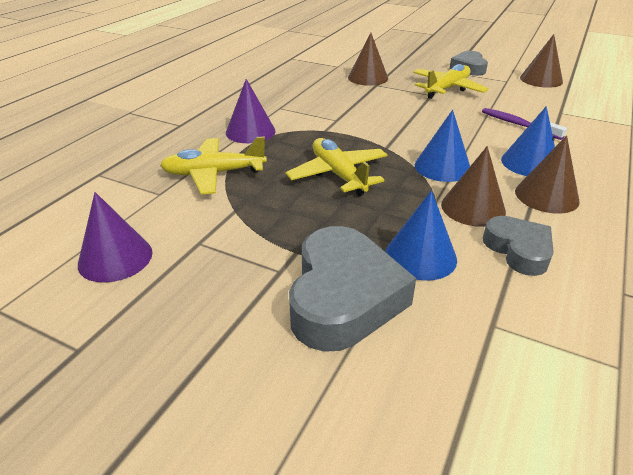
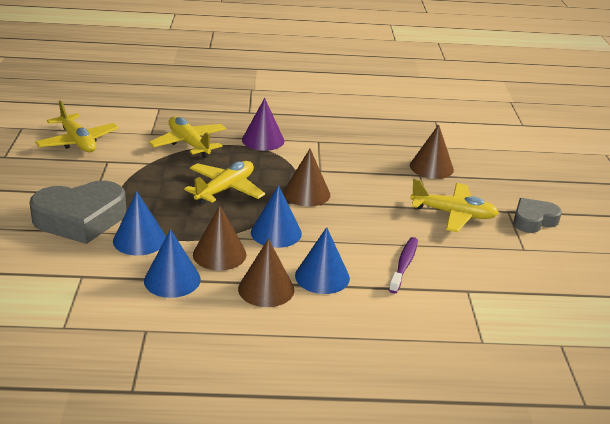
camera: 60 degrees right, 5 degrees down
(115, 258) = (78, 142): purple cone -> yellow plane
(518, 250) = (172, 280): grey heart -> blue cone
(541, 79) = (556, 272): brown cone -> brown cone (306, 193)

